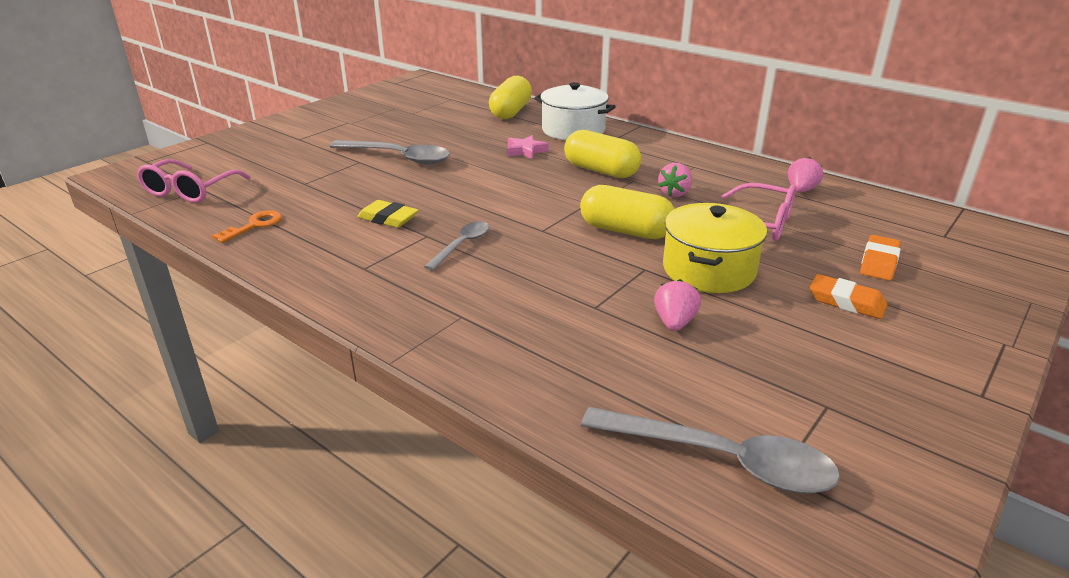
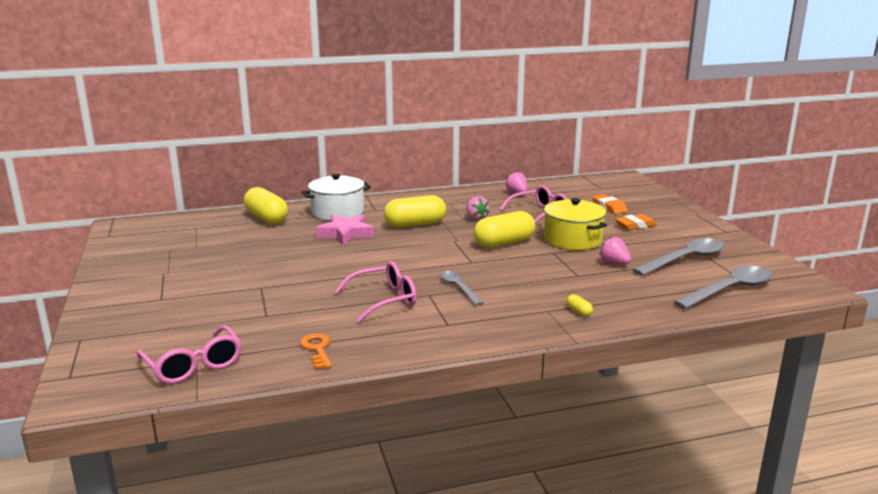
camera: 55 degrees left, 10 degrees down
(388, 219) = (383, 300): yellow eraser -> pink glasses
(399, 158) = (280, 272): grey spoon -> grey spoon (686, 259)
(481, 339) = (579, 312): none -> yellow capsule
(525, 151) = (345, 233): pink star -> pink star, size x1.56

